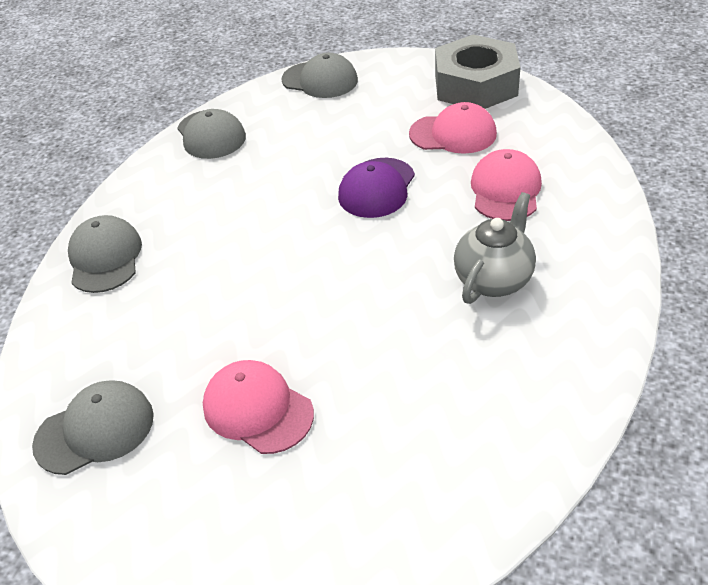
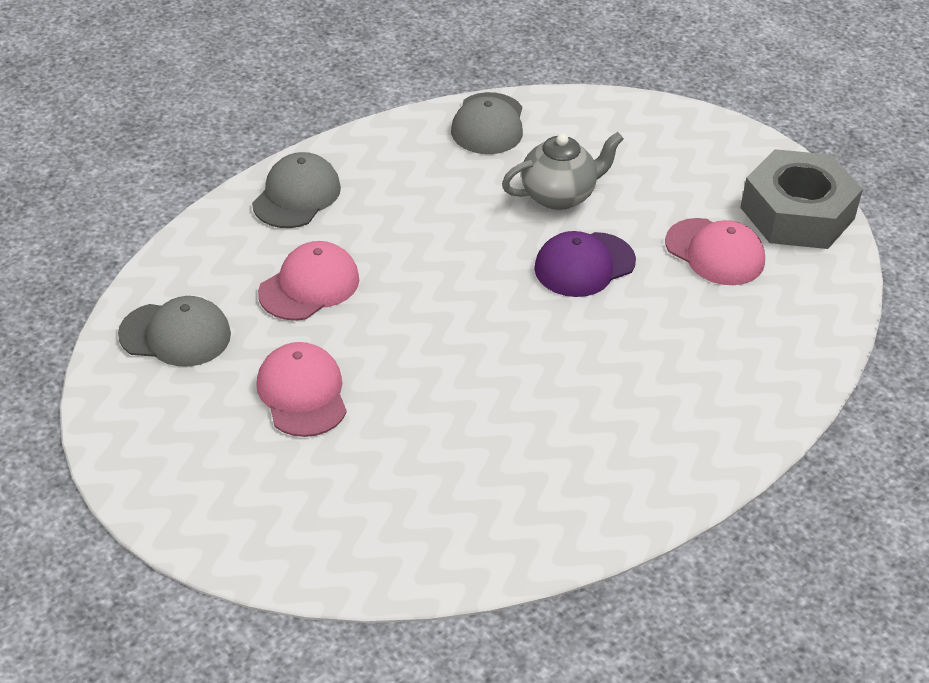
camera: 30 degrees right, 0 degrees up
(320, 80) = (646, 121): grey cap -> none
(494, 279) = (596, 409): grey teapot -> grey teapot (559, 196)
(505, 190) = (701, 337): pink cap -> pink cap (309, 286)

